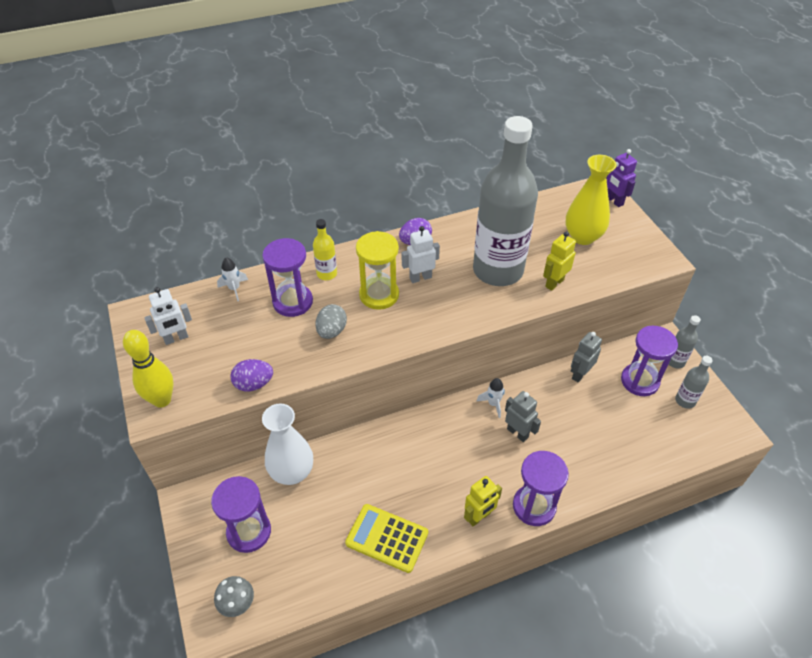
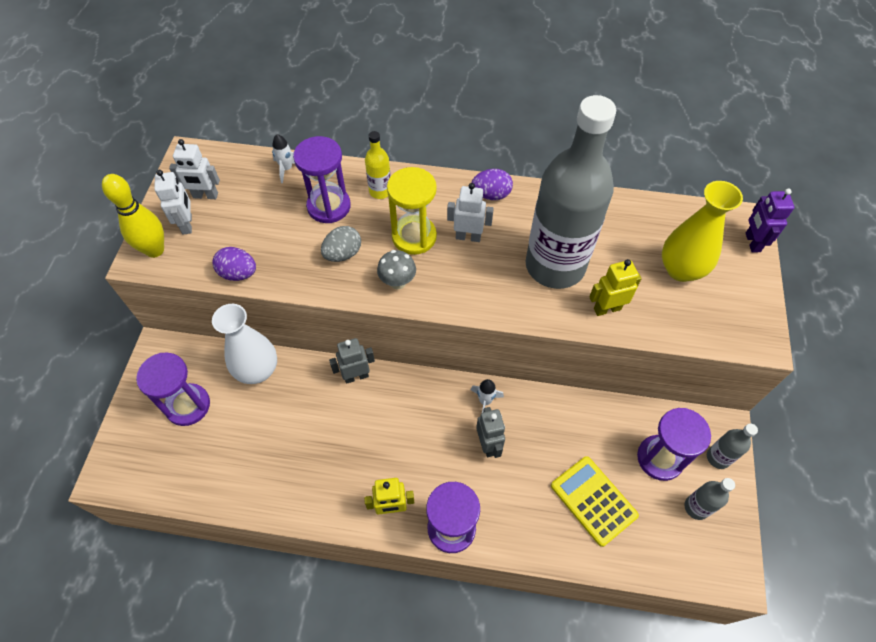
camera: 30 degrees right, 10 degrees up
(177, 367) = (187, 224): none -> white robot
(238, 604) = (138, 466): grey mushroom -> grey mushroom (397, 282)
(387, 538) = (295, 479): yellow calculator -> yellow calculator (593, 500)
(580, 374) = (598, 417): grey robot -> grey robot (356, 376)

